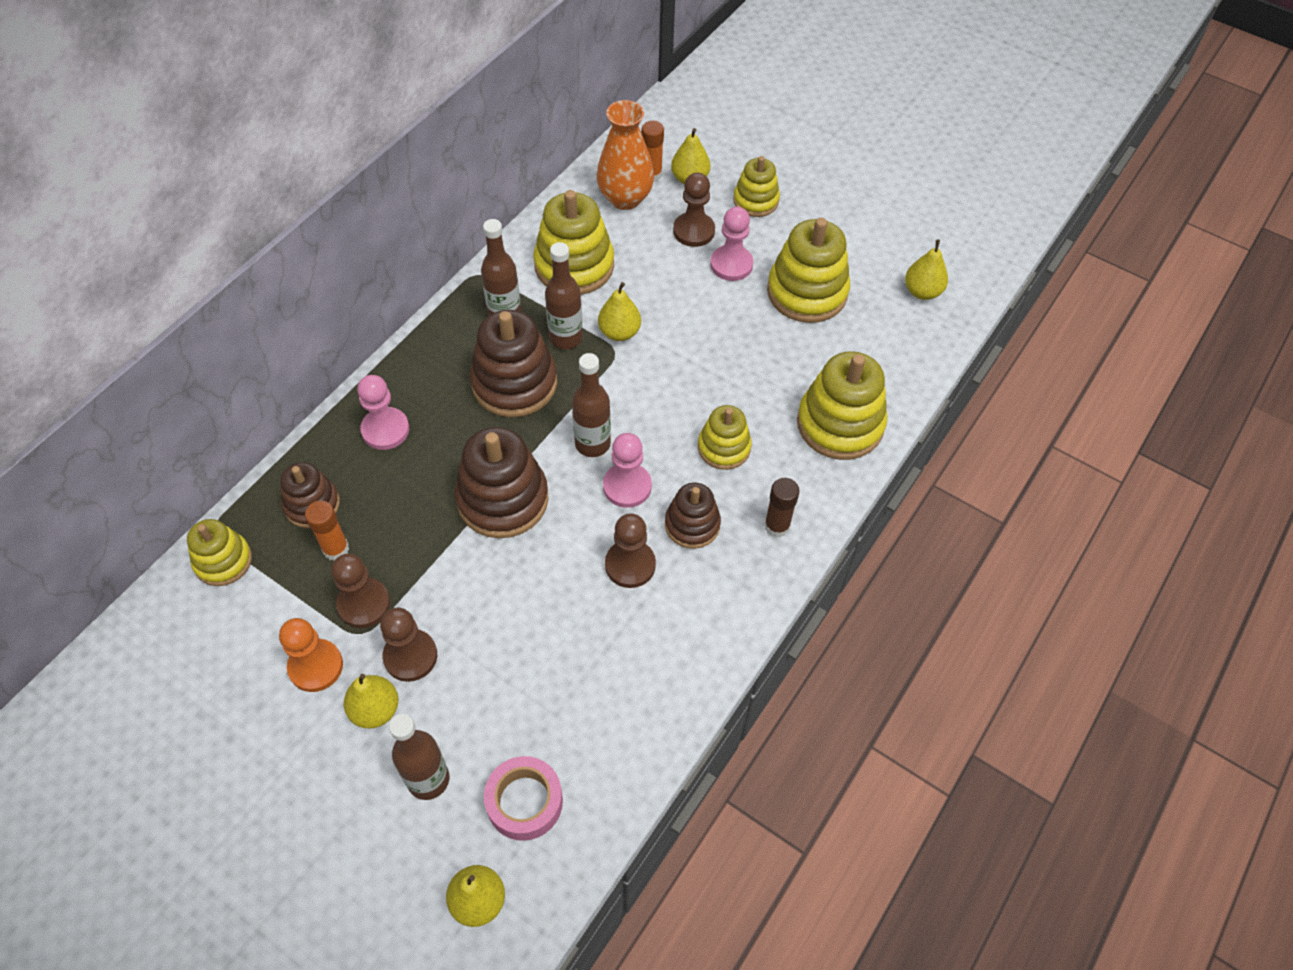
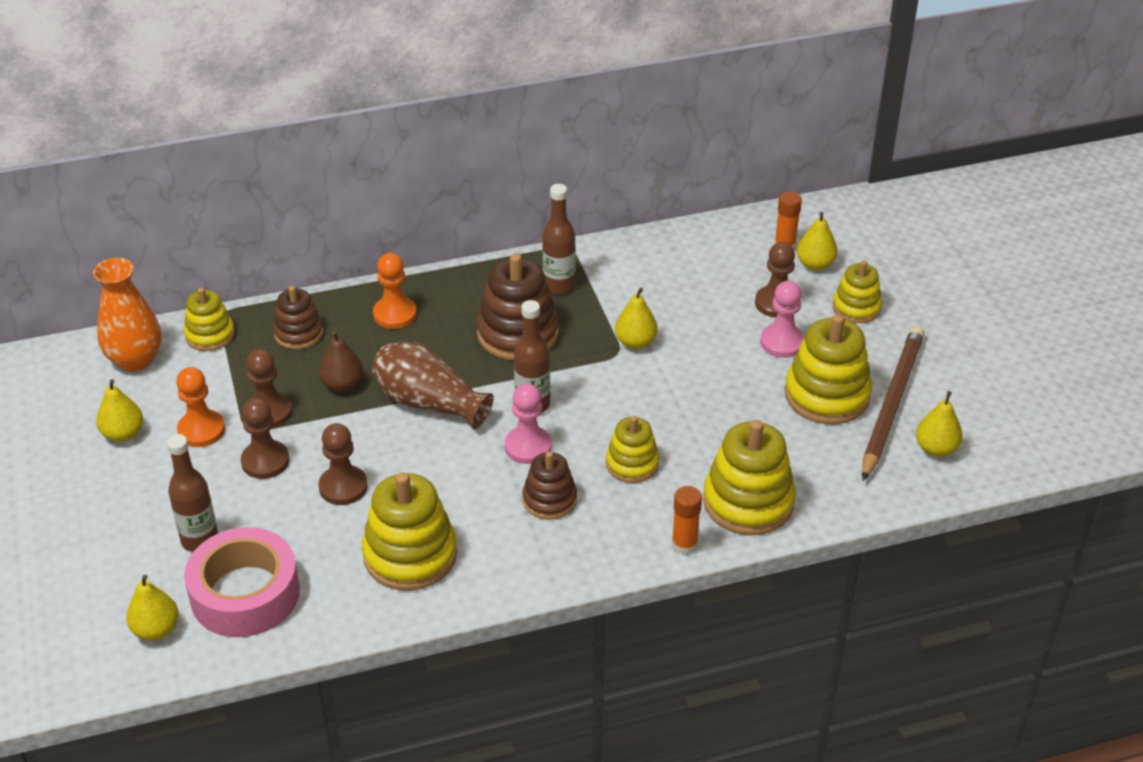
camera: 40 degrees right, 15 degrees down
(336, 549) = (286, 369): orange glue stick -> orange glue stick (684, 545)
(375, 710) = (210, 478): yellow pear -> yellow pear (123, 434)
(385, 430) = (395, 314): pink pawn -> orange pawn
(406, 531) = (342, 384): none -> brown pear
(503, 499) = (429, 403): brown stacking toy -> brown vase
(524, 802) = (245, 594): pink tape -> pink tape, size x1.58
(566, 338) = (589, 324): brown bottle -> none
(574, 265) = (649, 279): yellow stacking toy -> yellow stacking toy (410, 555)
(625, 198) = (743, 253): orange vase -> orange vase (135, 360)
(630, 565) = (474, 498): brown pawn -> brown pawn (343, 487)
(777, 526) = (615, 540): brown glue stick -> none
(857, 271) = (891, 403): none -> brown pencil

